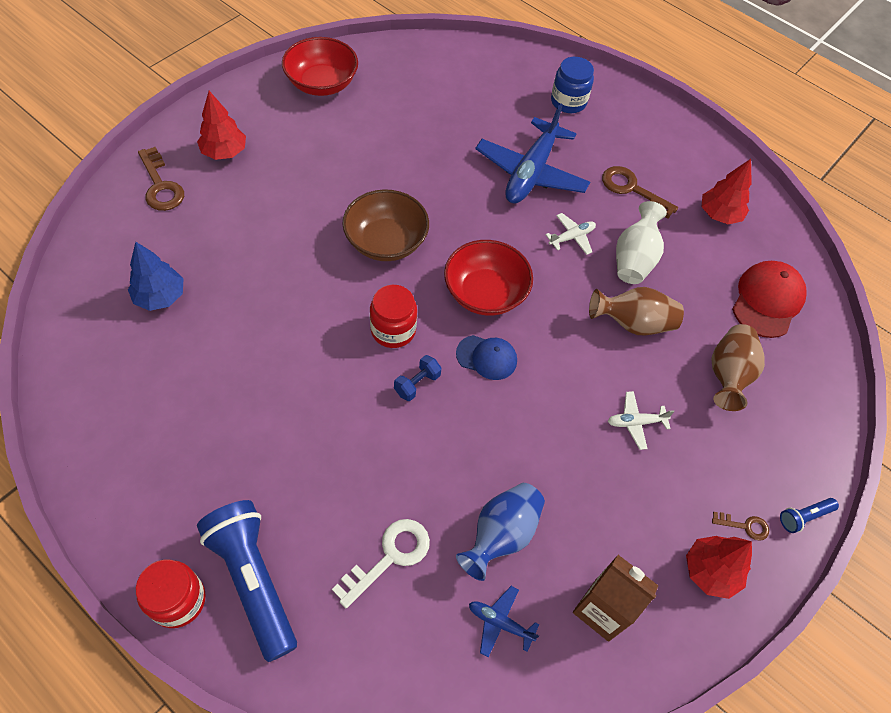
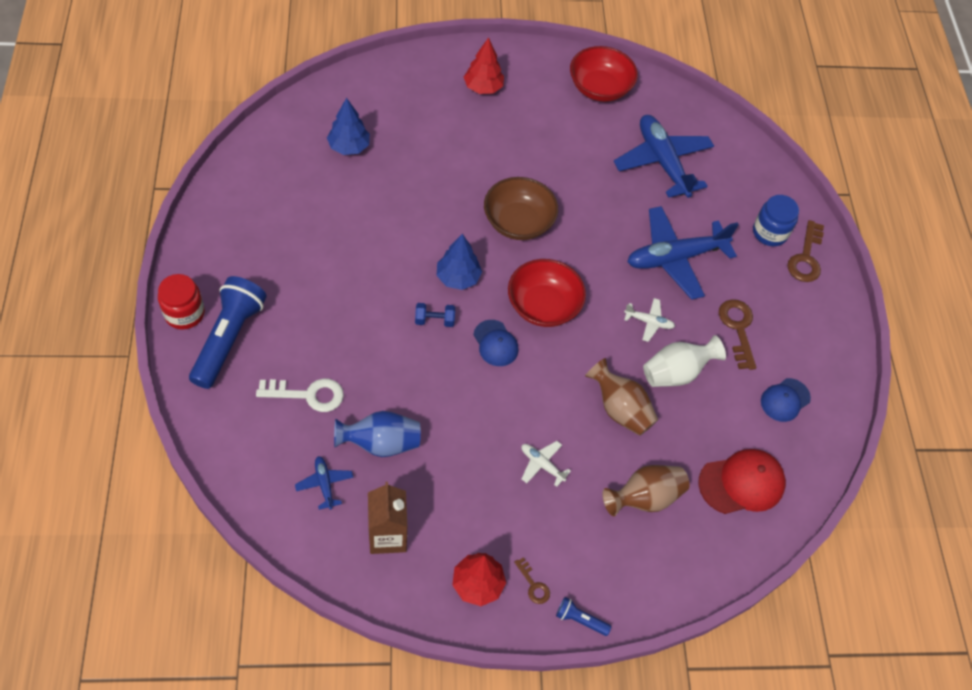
camera: 45 degrees right, 0 degrees up
(160, 185) = (422, 80): brown key -> brown key (806, 257)
(393, 330) = (458, 278): red jar -> blue tree
(436, 106) = (662, 162): none -> blue plane
(719, 215) = (785, 400): red tree -> blue cap

